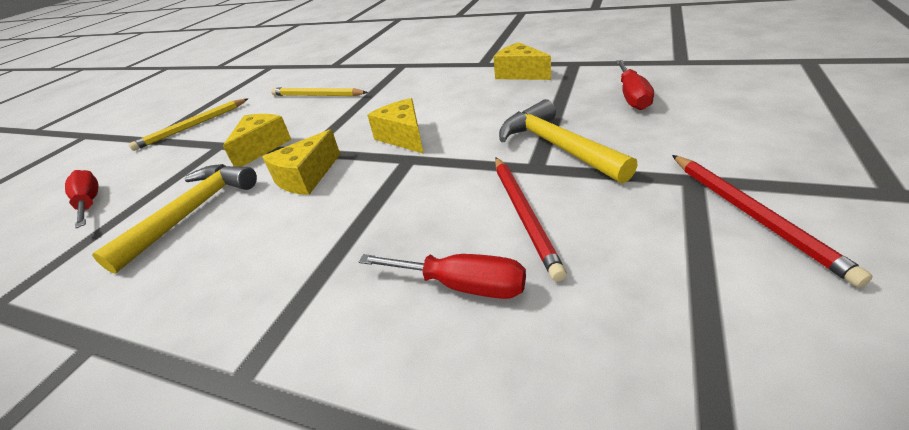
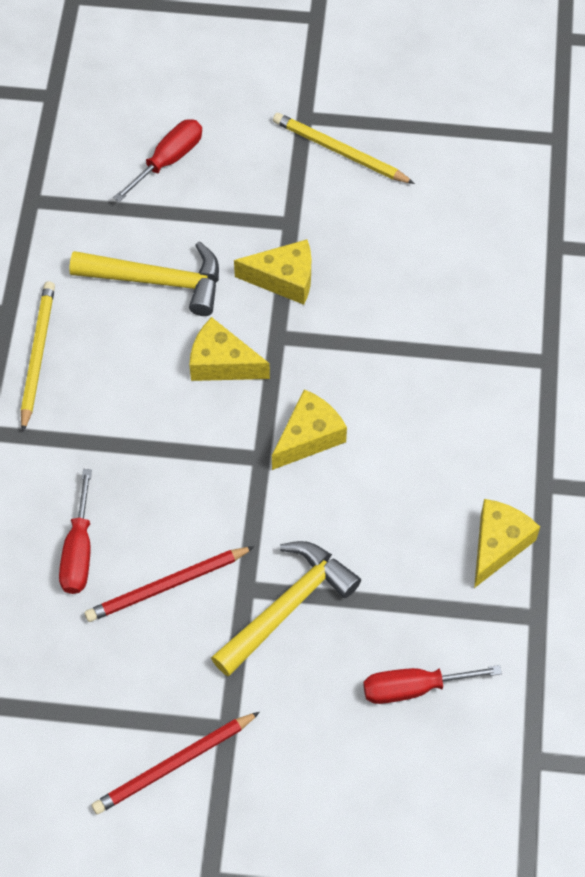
camera: 70 degrees right, 25 degrees up
(317, 95) = (432, 276): yellow pencil -> yellow pencil (37, 355)

